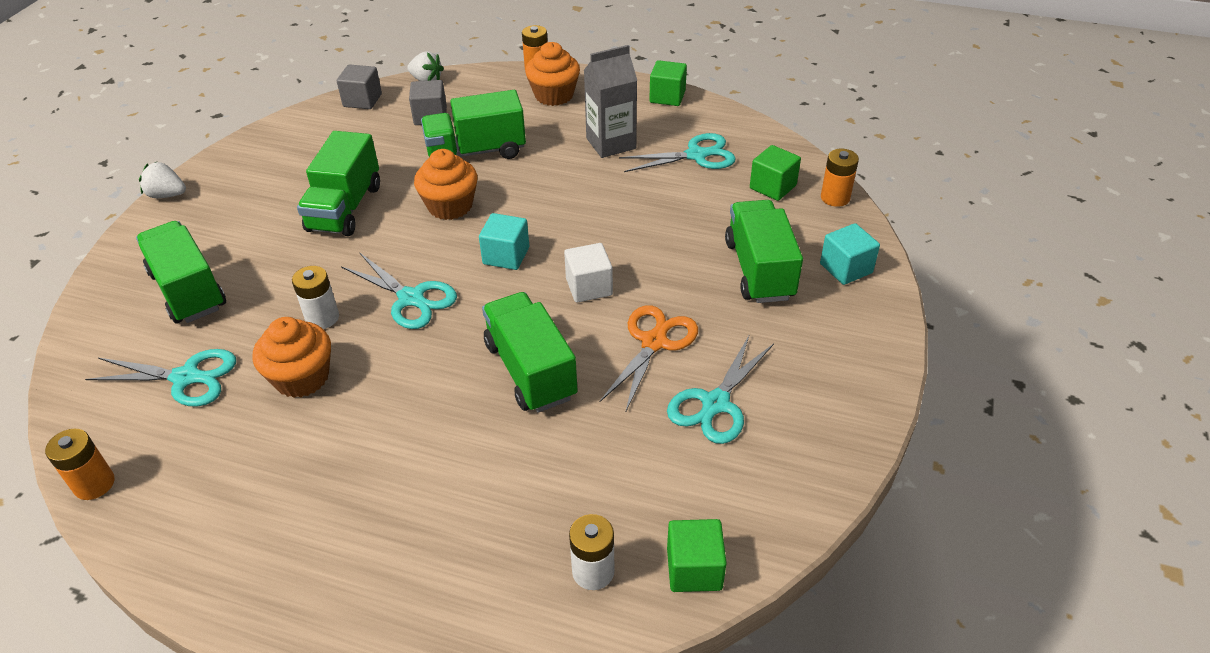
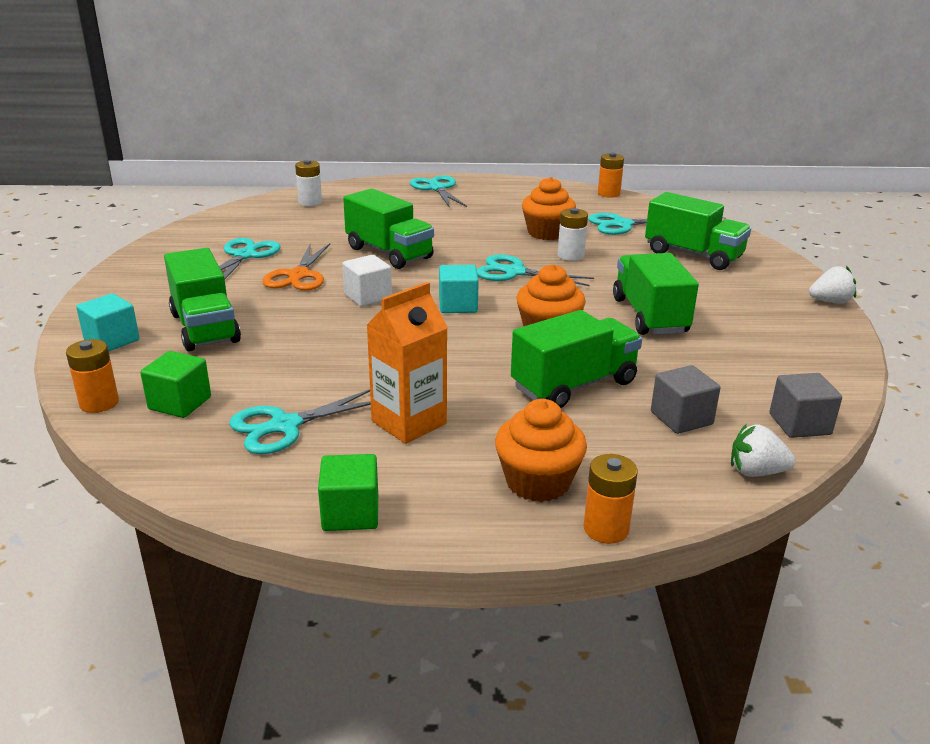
camera: 160 degrees right, 15 degrees down
(349, 581) = (437, 188): none -> turquoise scissors
(611, 143) = (409, 422): grey carton -> orange carton
(694, 569) = (253, 208): green cube -> none

